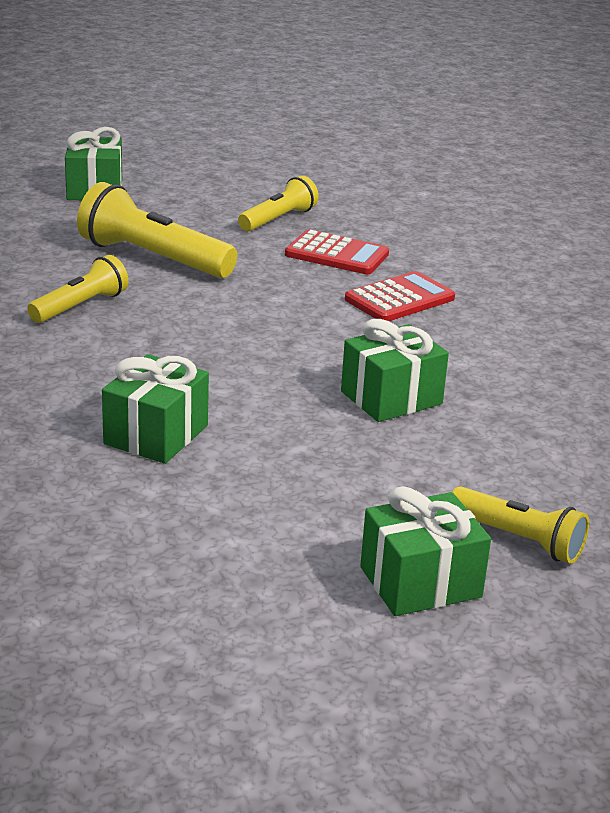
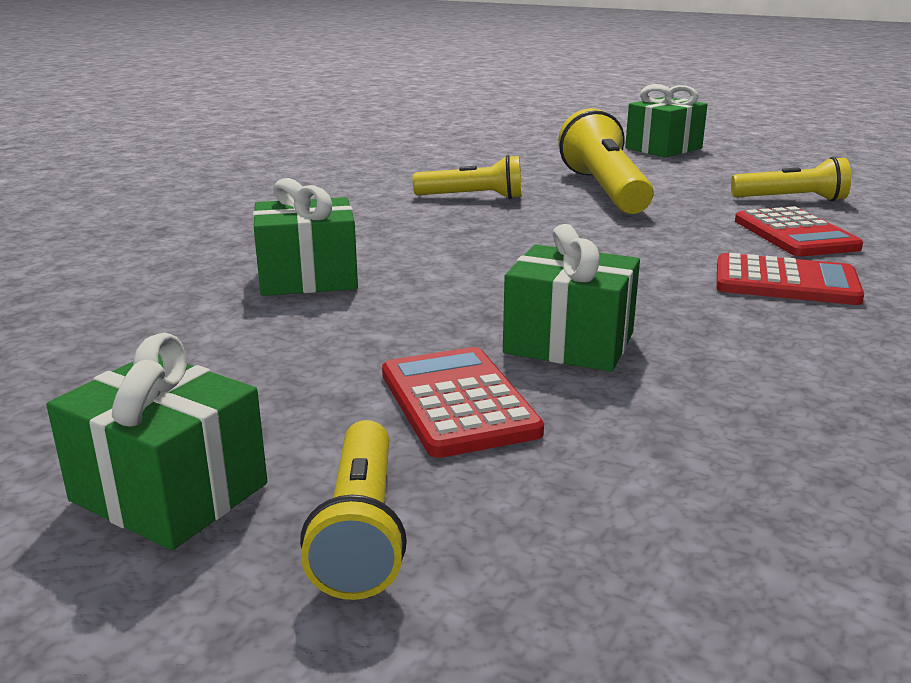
camera: 55 degrees right, 5 degrees down
(421, 462) = (458, 402): none -> red calculator

